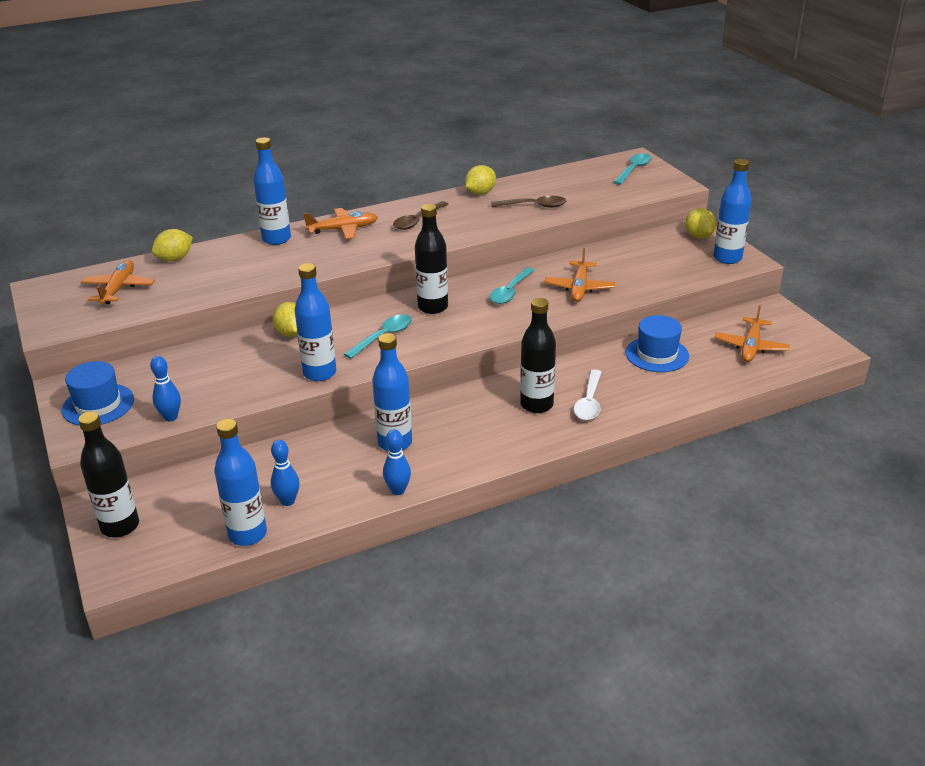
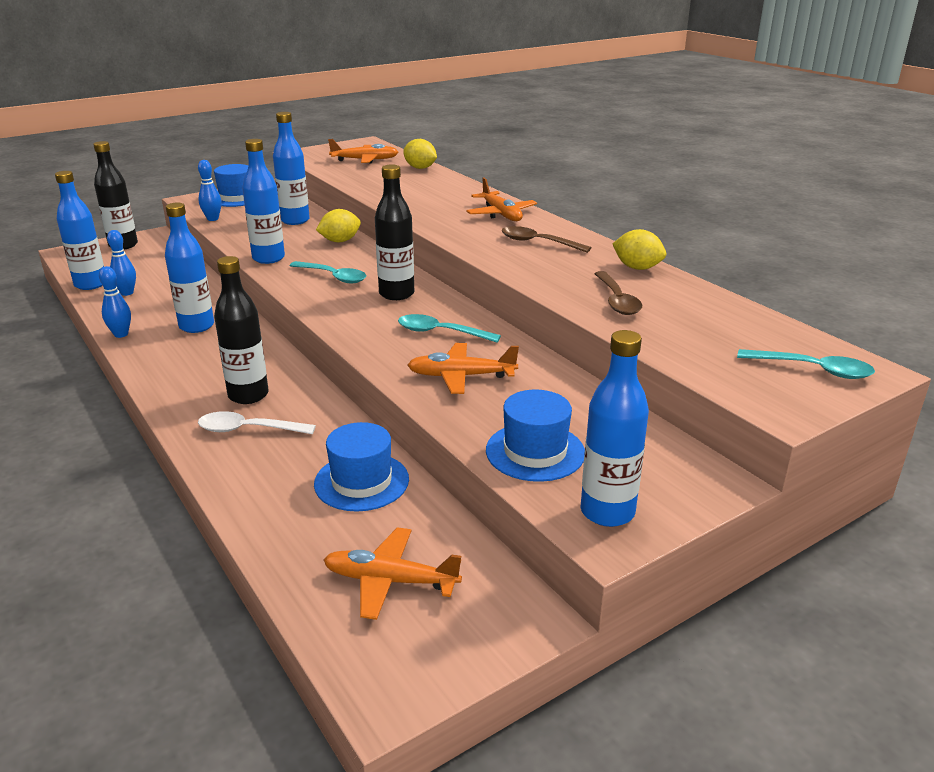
camera: 80 degrees right, 5 degrees down
(276, 239) = (469, 193): blue bottle -> blue bottle (295, 220)
(672, 271) = (535, 452): none -> blue hat
(698, 236) = (680, 481): yellow lemon -> none

